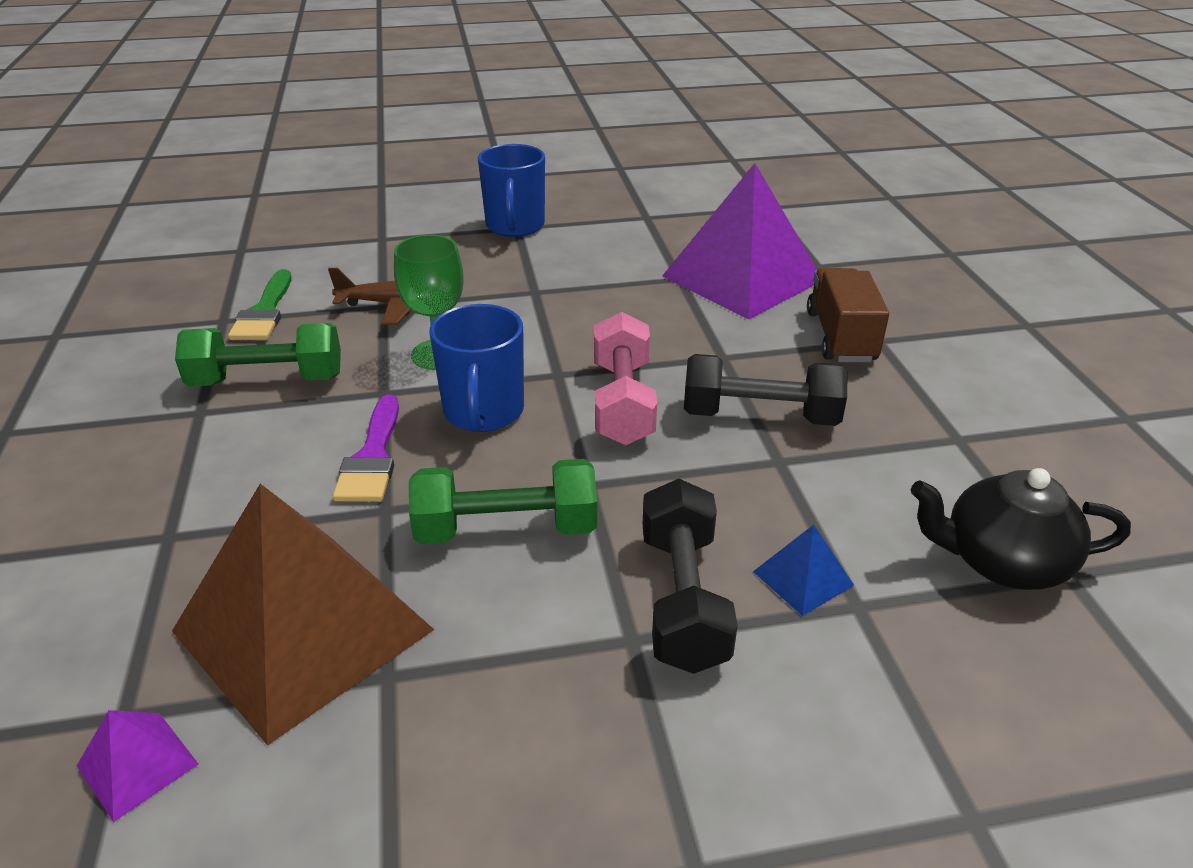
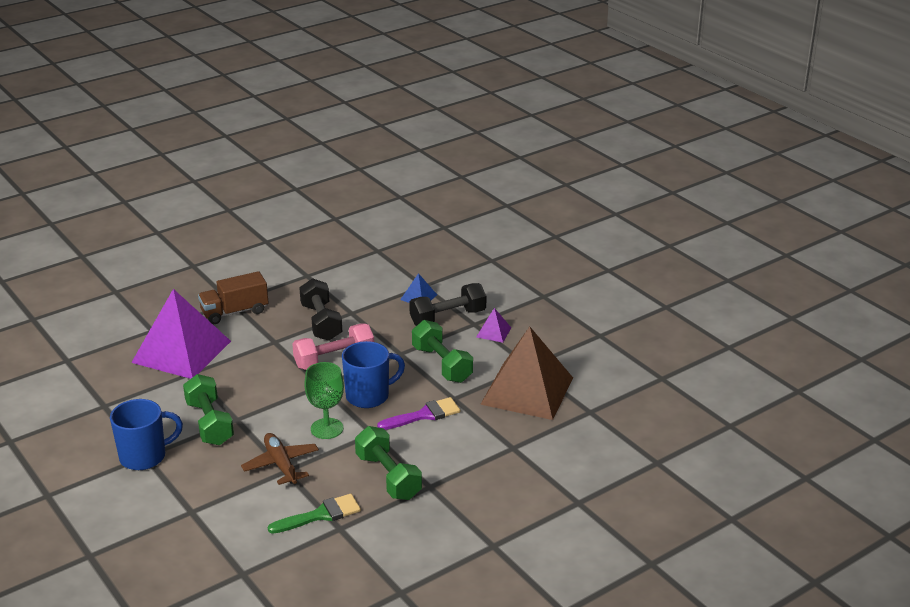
camera: 115 degrees left, 5 degrees down
(137, 764) = (601, 398): purple pyramid -> purple pyramid (493, 332)
(543, 272) = (209, 423): none -> green dumbbell
(1002, 562) = (380, 262): black teapot -> none

